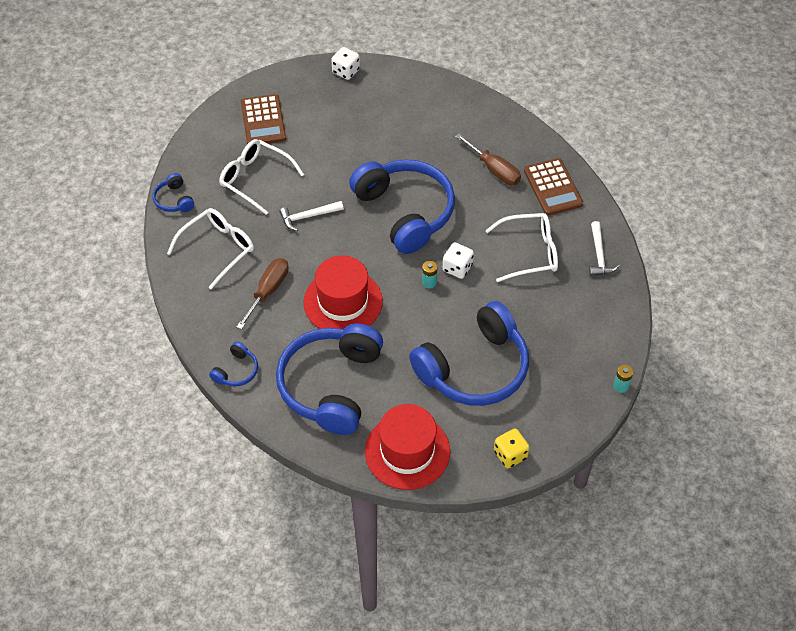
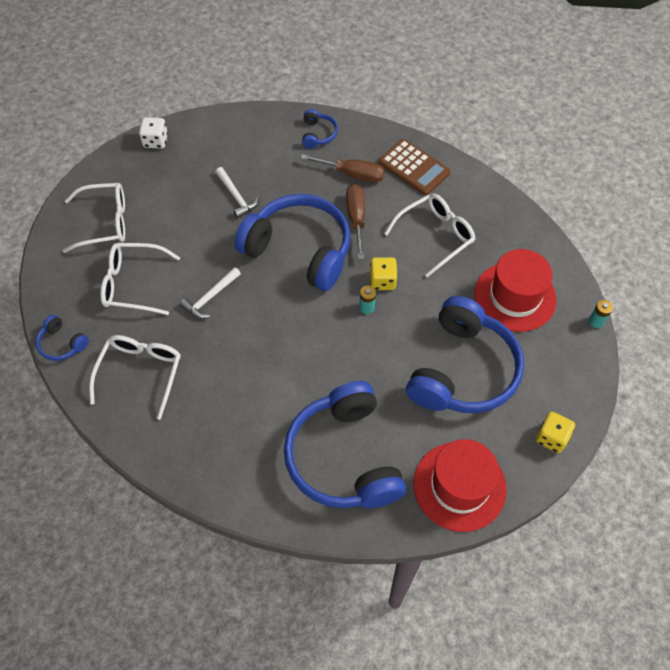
camera: 30 degrees left, 5 degrees up
(236, 371) = (241, 492): blue headphones -> blue headphones (318, 134)
(263, 121) = (105, 222): brown calculator -> white glasses
(268, 291) = (219, 392): brown screwdriver -> brown screwdriver (356, 218)
(343, 302) = (299, 366): red hat -> red hat (515, 296)
(457, 268) = (382, 281): white dice -> yellow dice
(599, 255) = (494, 211): white hammer -> white hammer (236, 196)

